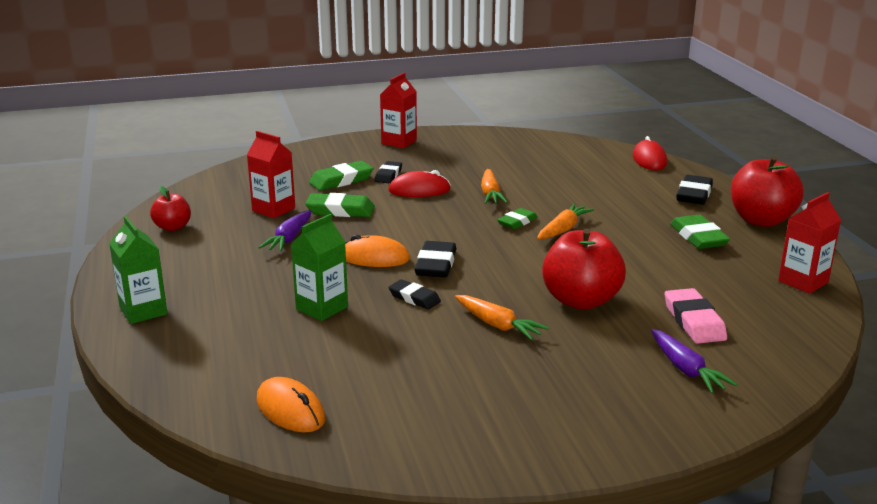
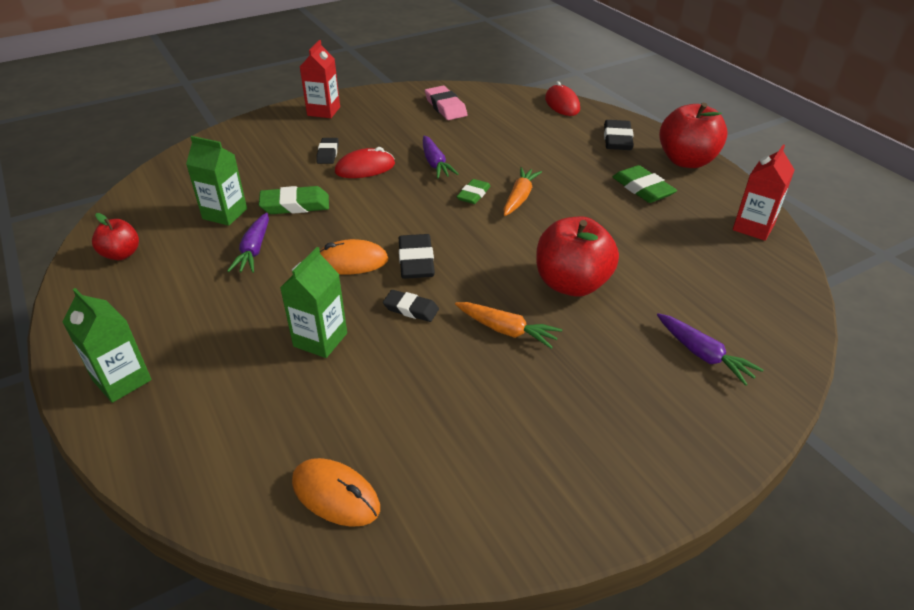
camera: 15 degrees left, 15 degrees up
(273, 209) = (225, 214): red carton -> green carton
(341, 180) = (283, 166): green eraser -> none
(490, 194) = (435, 164): orange carrot -> purple carrot
(694, 321) = (683, 292): pink eraser -> pink eraser (445, 107)

